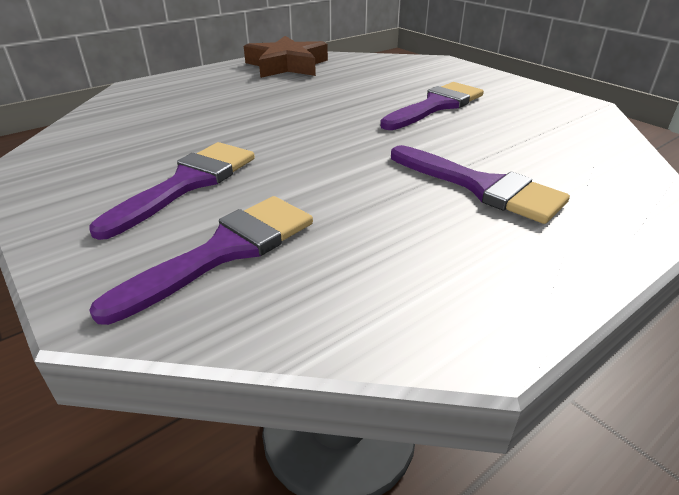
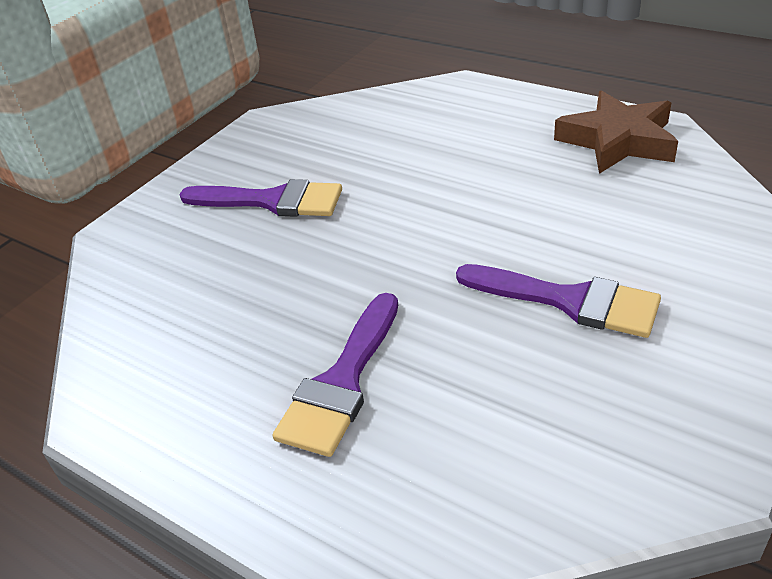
camera: 75 degrees right, 5 degrees up
(225, 250) = (181, 258): purple brush -> none

